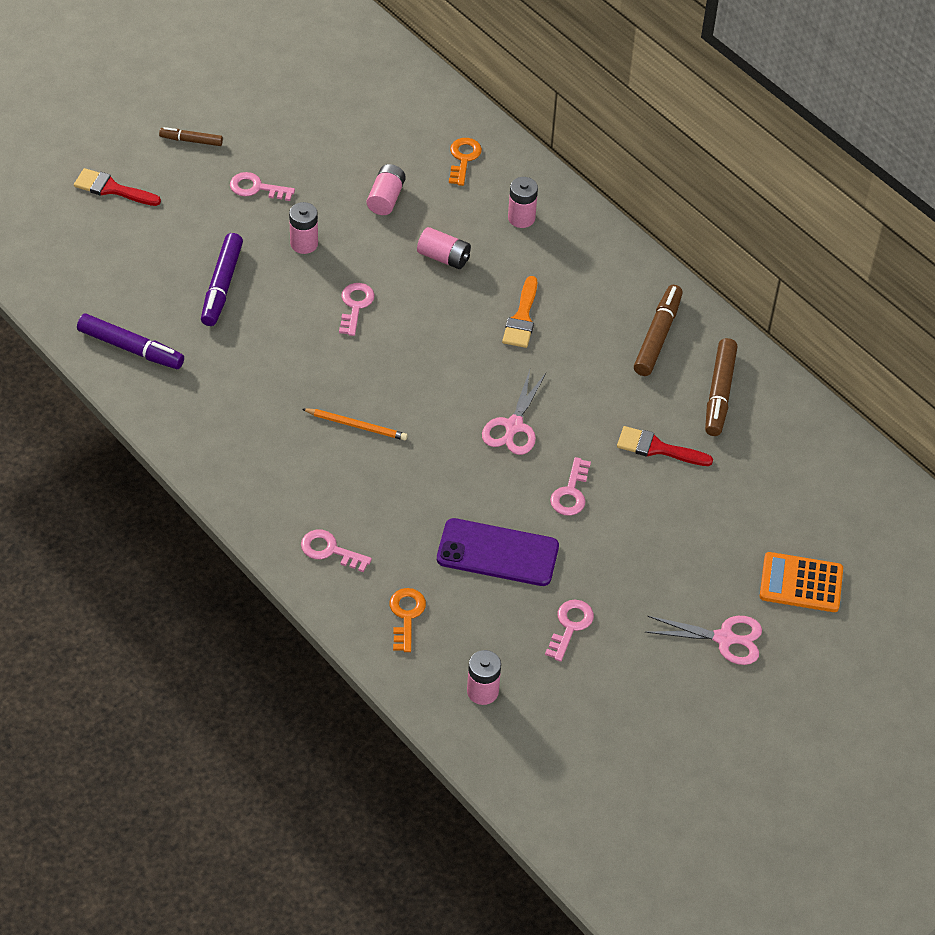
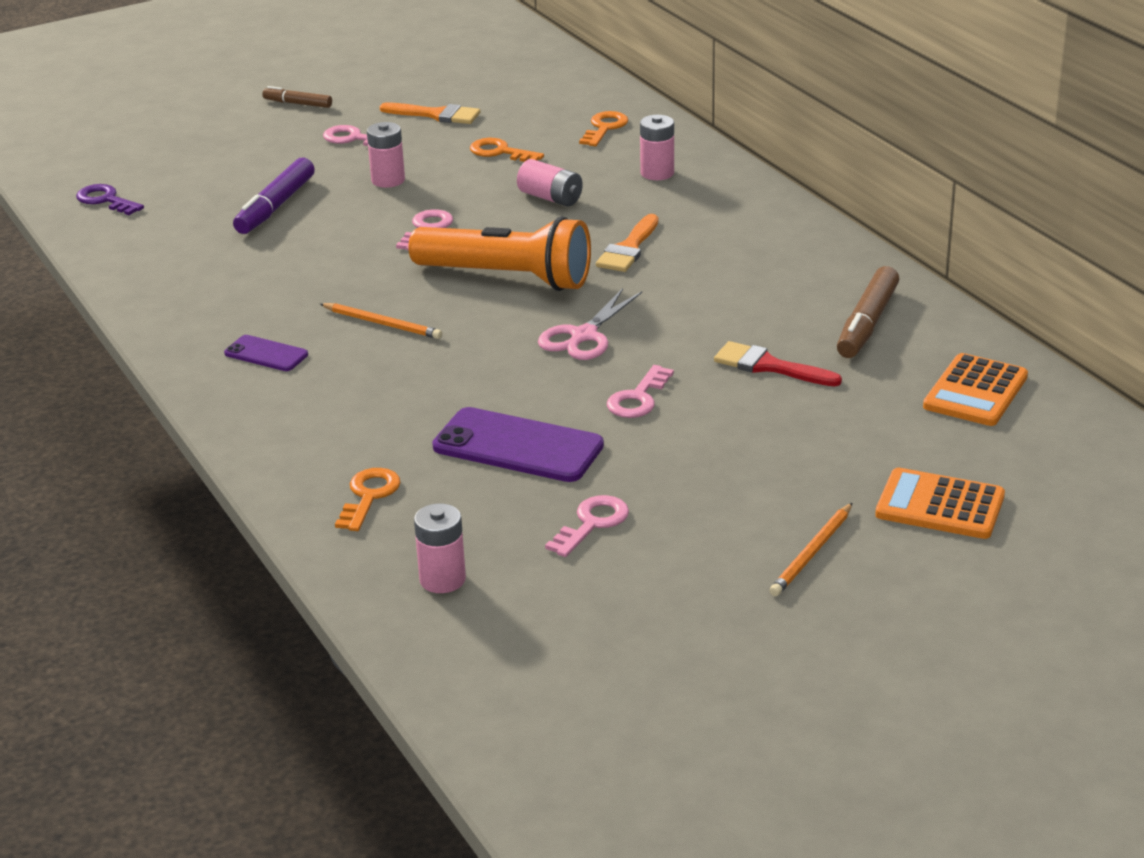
camera: 15 degrees right, 20 degrees down
(75, 288) = (106, 200): none -> purple key
(112, 189) = (190, 132): red brush -> none
(131, 348) = (142, 247): purple marker -> none
(278, 469) = (266, 354): none -> purple phone
(317, 149) = (436, 115): none -> orange brush
(330, 550) = (296, 428): pink key -> none
(386, 198) = (500, 152): pink battery -> orange key
(437, 362) = (507, 278): none -> orange flashlight
(657, 336) = (798, 272): brown marker -> none
(724, 638) = (812, 553): pink scissors -> orange pencil
(808, 462) = (975, 391): none -> orange calculator

